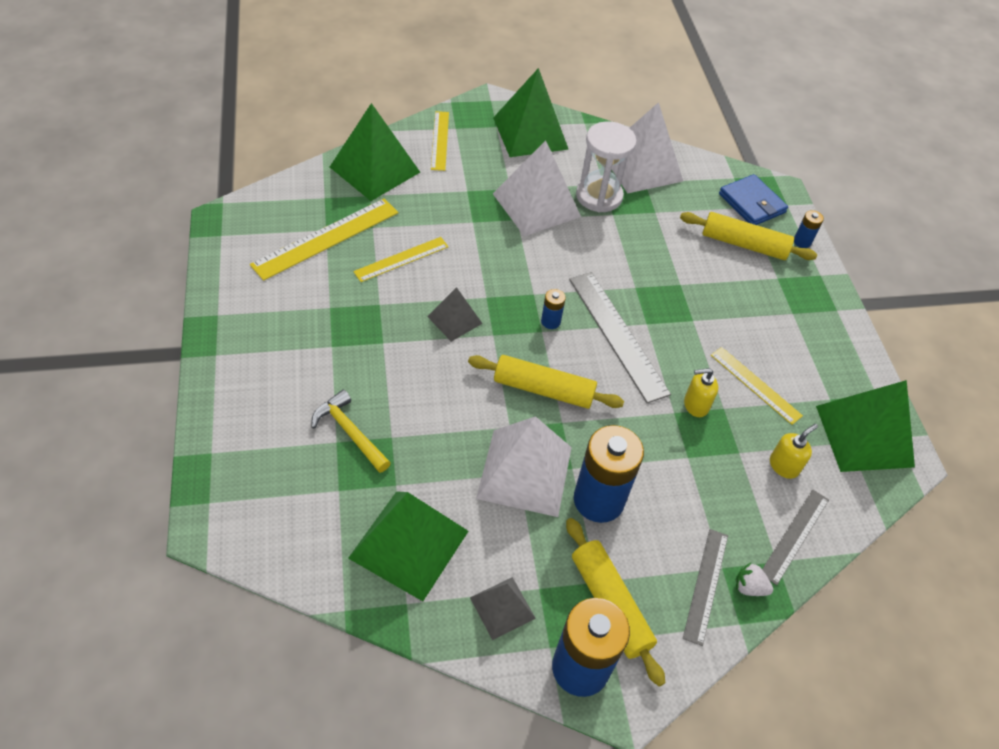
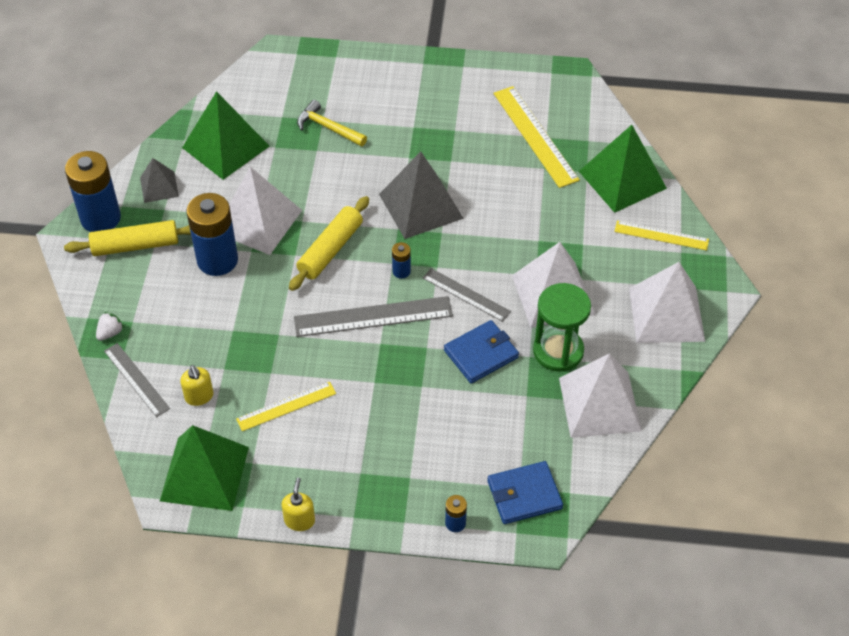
camera: 110 degrees right, 0 degrees up
(350, 432) = (328, 128): yellow hammer -> yellow hammer turned 120 degrees counterclockwise
(401, 259) = (499, 182): yellow ruler -> none
(454, 320) = (420, 206): grey pyramid -> grey pyramid, size x1.84
(530, 133) = (666, 314): green pyramid -> white pyramid
(599, 196) = (558, 351): white hourglass -> green hourglass
(625, 247) = (481, 354): none -> blue wallet
(695, 405) = (280, 352): yellow soap dispenser -> yellow soap dispenser (299, 520)
(705, 585) = (124, 306): grey ruler -> grey ruler (466, 294)
(744, 244) = (463, 463): yellow rolling pin -> none

